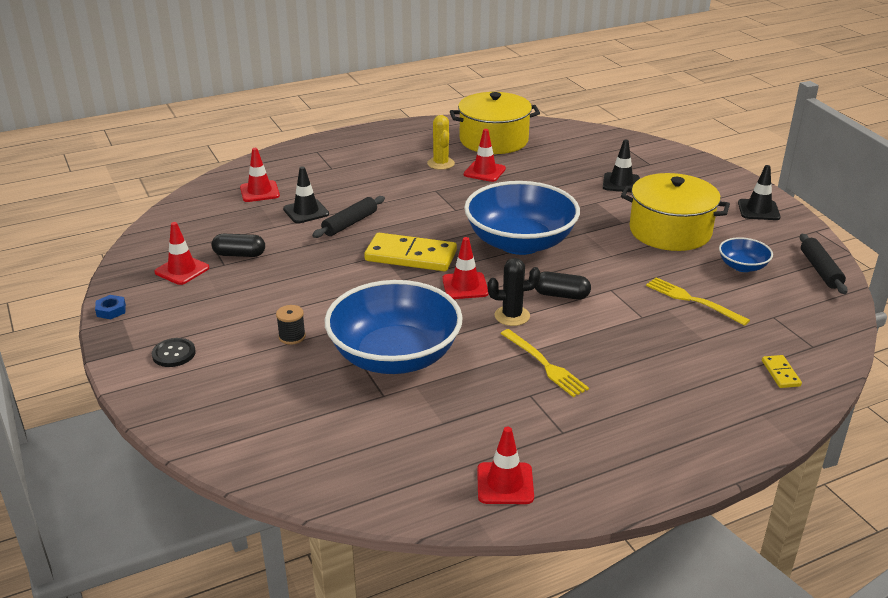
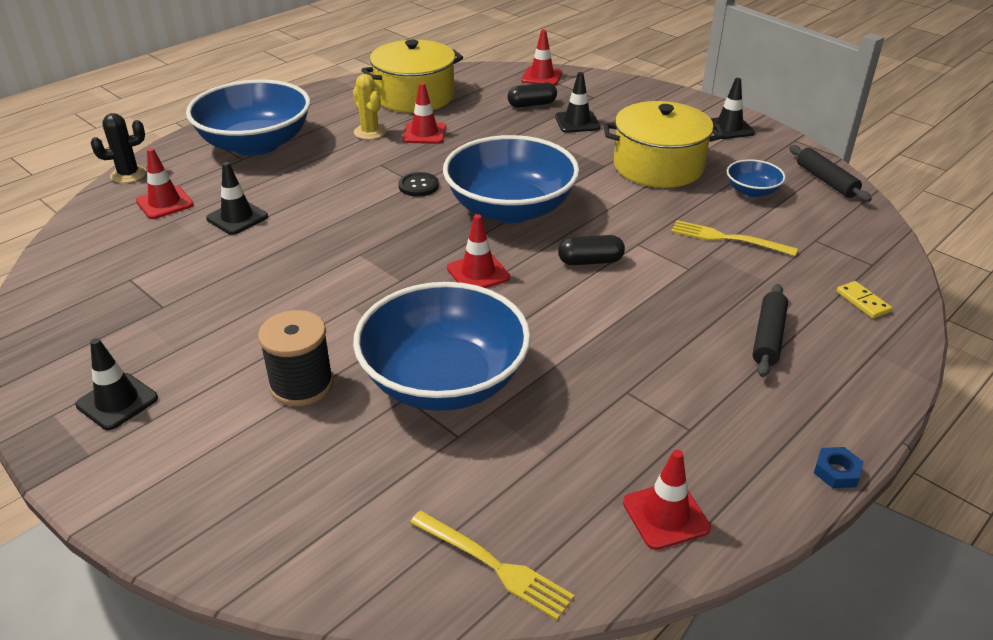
camera: 20 degrees left, 5 degrees up
(111, 310) = (31, 405): blue nut -> blue nut (836, 471)
(165, 320) = (117, 401): none -> black traffic cone
(174, 354) = (151, 447): black button -> black button (418, 186)
(182, 270) = (108, 326): red traffic cone -> red traffic cone (541, 77)
(239, 254) = (178, 289): black capsule -> black capsule (532, 104)
(292, 337) = (301, 385): black spool -> black spool, size x1.81
(347, 159) = (256, 144): none -> blue bowl
(350, 223) = (300, 222): black rolling pin -> black rolling pin (768, 337)
(411, 256) = (395, 249): yellow domino -> none
(512, 316) = (551, 298): black cactus -> black cactus (128, 174)
(544, 364) = (621, 349): yellow fork -> yellow fork (493, 565)

